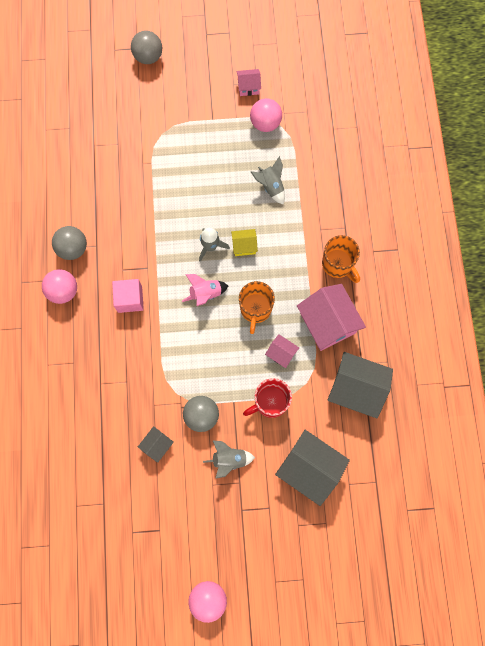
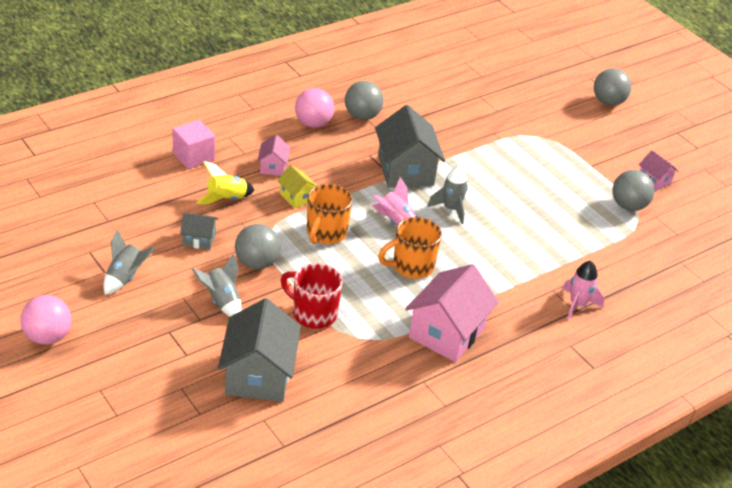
camera: 55 degrees right, 35 degrees down
(121, 403) = (226, 199): none -> yellow rocket
(130, 299) = (342, 170): pink cube -> pink cube (193, 156)
(244, 246) = (475, 234): yellow house -> yellow house (297, 197)
(265, 123) = (628, 206): pink ball -> grey ball
(271, 187) = (562, 233): grey rocket -> grey rocket (125, 278)
(281, 354) = (377, 305): pink house -> pink house (273, 167)
(338, 264) = (525, 319): orange mug -> orange mug (325, 233)
(341, 222) = (577, 305): none -> pink rocket
(355, 389) = (387, 385): grey house -> grey house (405, 170)

